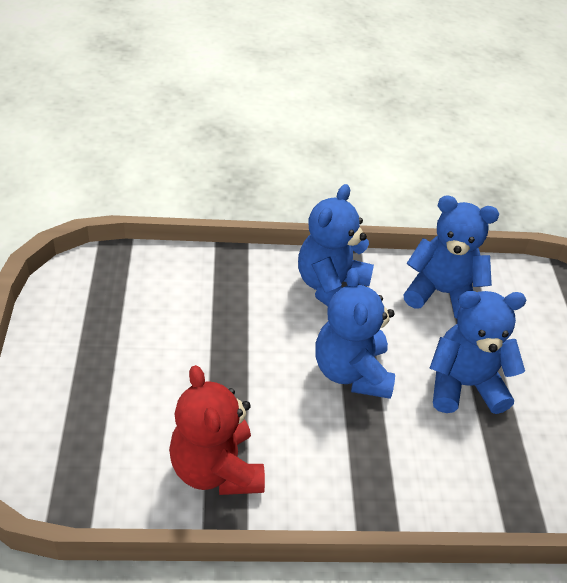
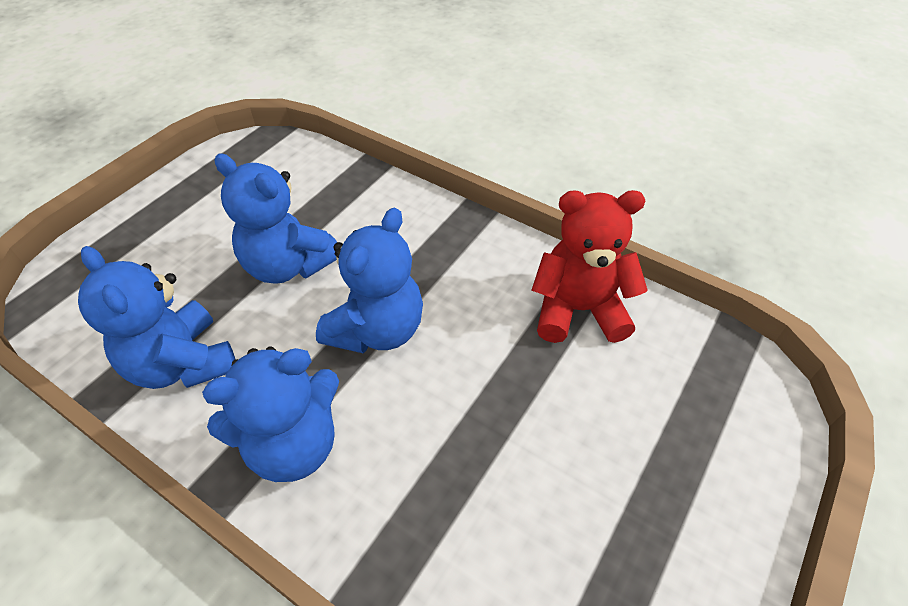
camera: 140 degrees left, 5 degrees up
(216, 469) = (578, 310): red teddy bear -> red teddy bear turned 105 degrees counterclockwise

